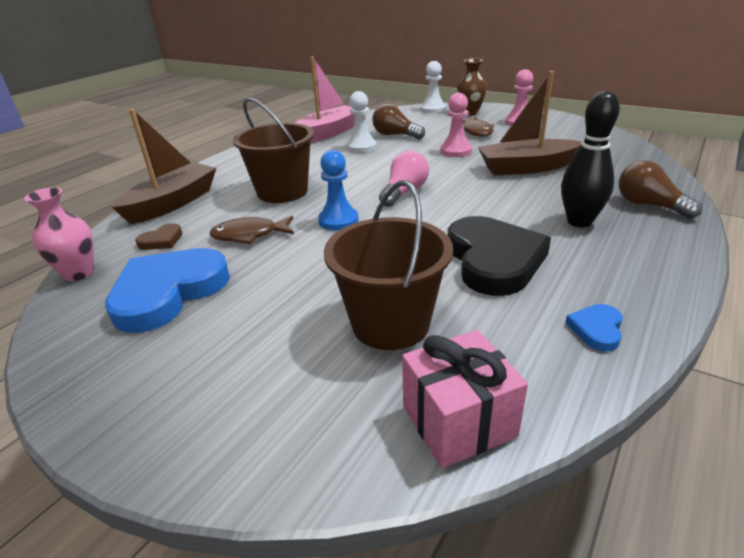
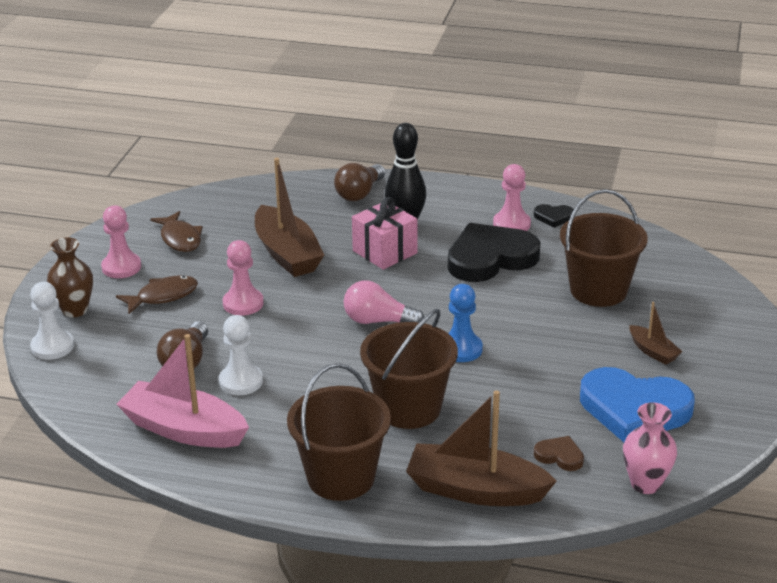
camera: 110 degrees left, 0 degrees up
(238, 166) = (341, 477): none -> brown bucket
(240, 333) = (653, 351): none -> brown boat
(249, 235) = (517, 398): brown fish -> brown fish (180, 239)
(458, 421) = (663, 255): pink gift -> pink gift (385, 252)
(575, 289) = (511, 224): none -> pink pawn
(596, 329) = (553, 217): blue heart -> black heart

